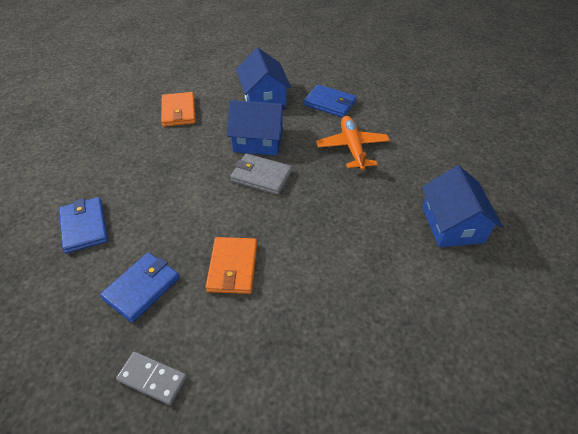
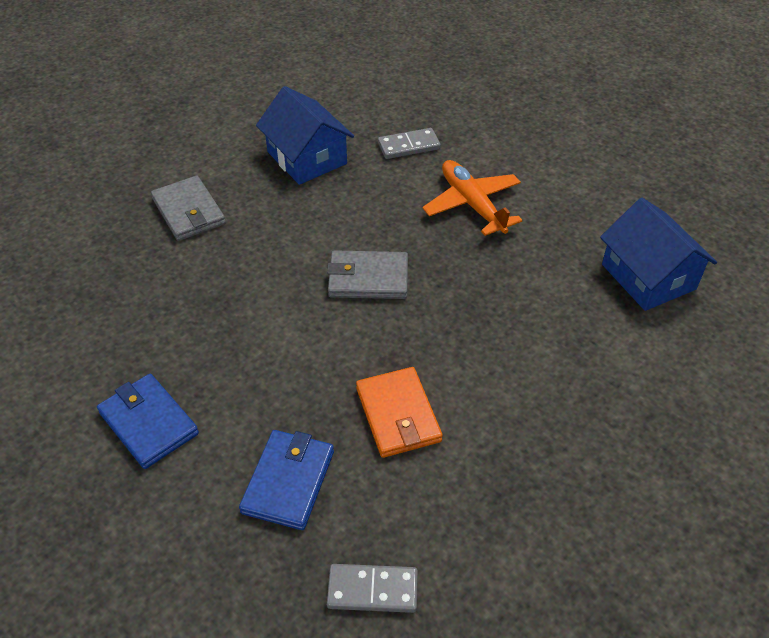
camera: 20 degrees left, 0 degrees up
(178, 111) = (189, 212): orange wallet -> grey wallet
(258, 140) = (335, 227): blue house -> none
(330, 103) = (408, 146): blue wallet -> grey domino

